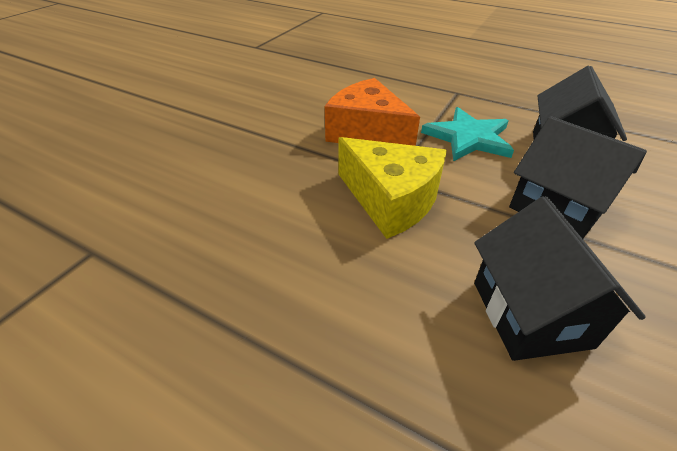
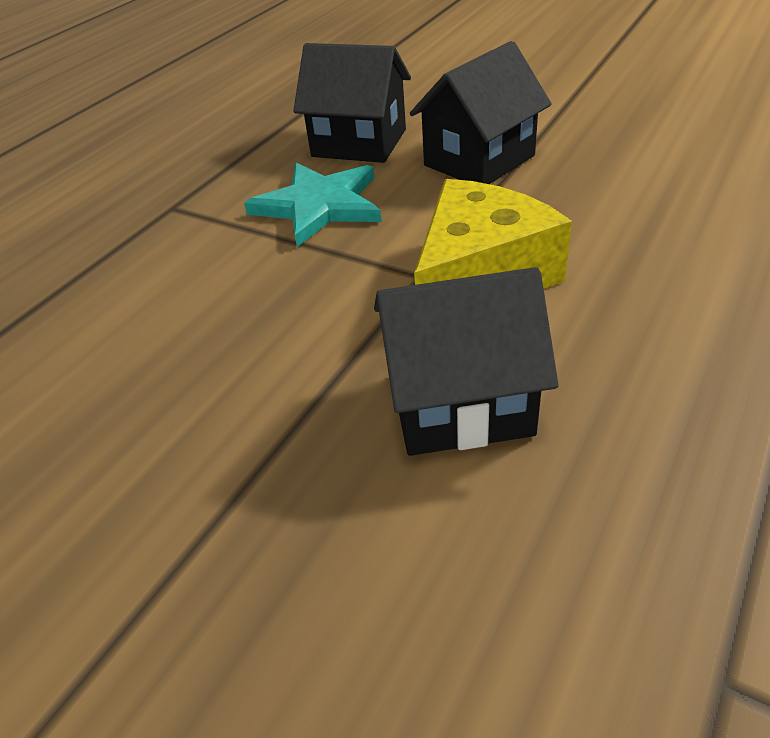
camera: 85 degrees left, 0 degrees up
(367, 133) = (287, 304): orange cheese -> none
(530, 313) = (648, 192): black house -> black house (459, 403)

